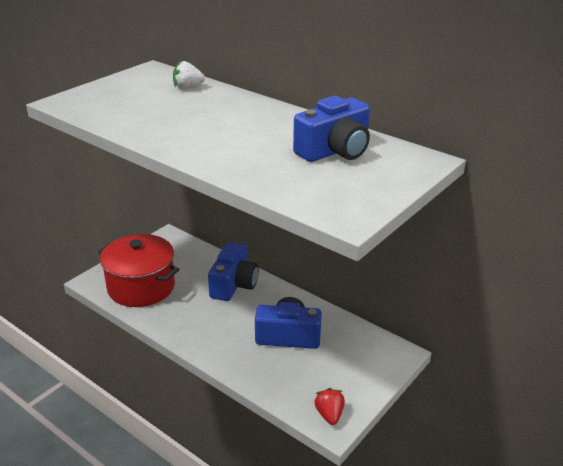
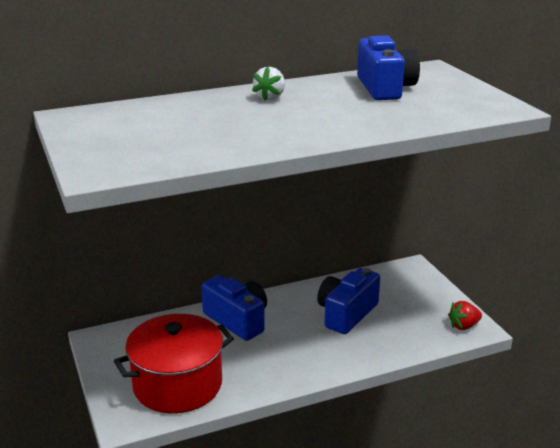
camera: 60 degrees left, 5 degrees down
(187, 87) = (155, 109): white strawberry -> white strawberry (270, 97)
(329, 415) = (463, 326): red strawberry -> red strawberry turned 45 degrees counterclockwise

